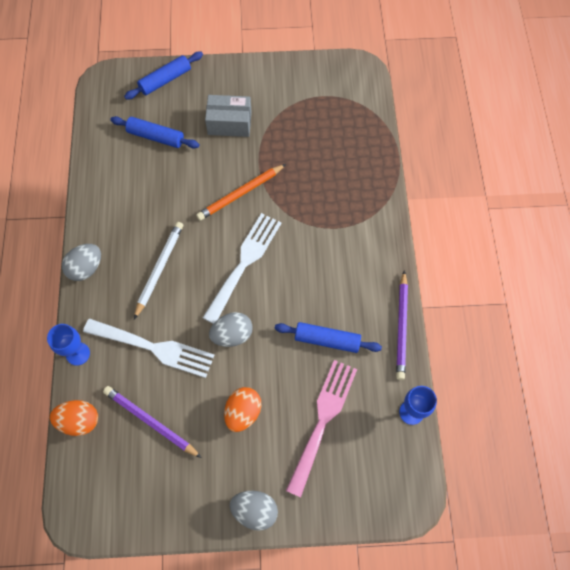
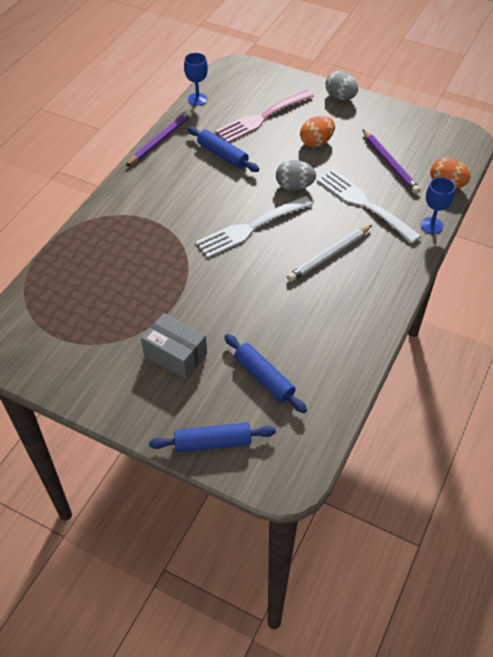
camera: 150 degrees left, 15 degrees down
(86, 268) = (398, 284): grey egg -> none
(240, 194) = (214, 282): orange pencil -> none

